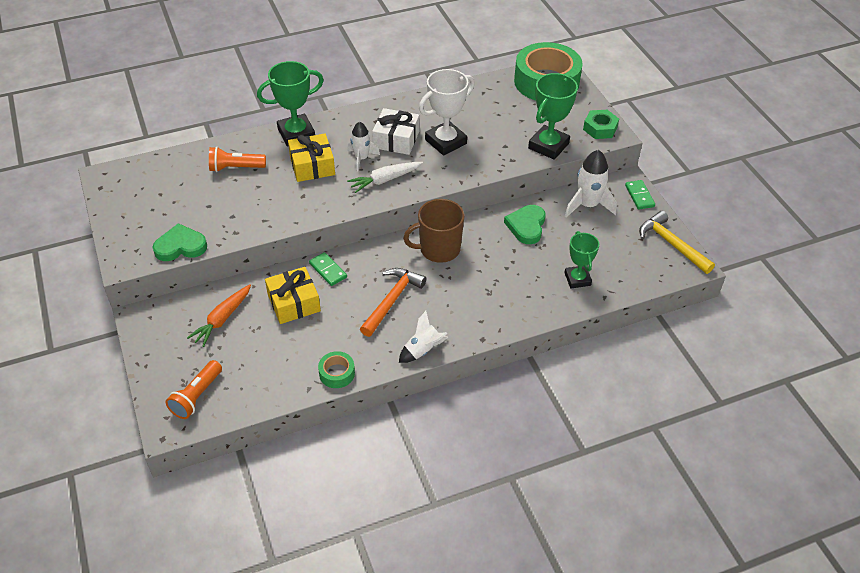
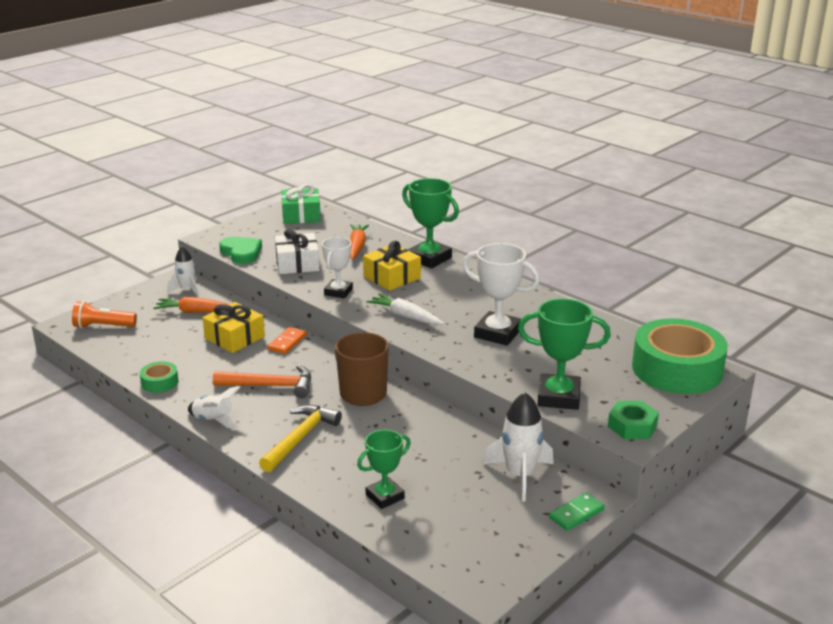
camera: 65 degrees right, 20 degrees down
(135, 183) = (301, 215): none -> green gift
(235, 168) = (357, 246): orange flashlight -> orange carrot
(313, 205) = (338, 292): none -> white trophy
(328, 270) = (287, 342): green domino -> orange domino
(361, 158) = (425, 297): white rocket -> white rocket (187, 290)
(396, 140) = (472, 307): white gift -> white gift (297, 264)
(526, 226) = (444, 439): green heart -> none
(672, 244) = (508, 562): yellow hammer -> yellow hammer (300, 438)

